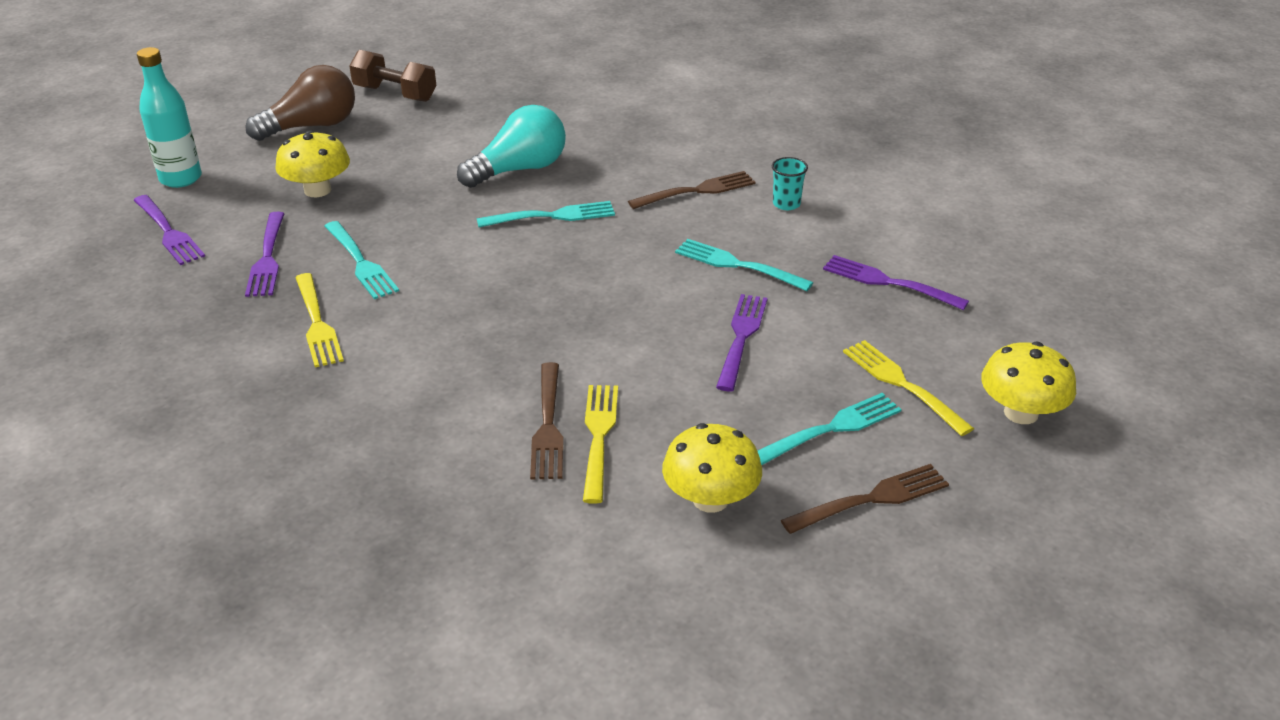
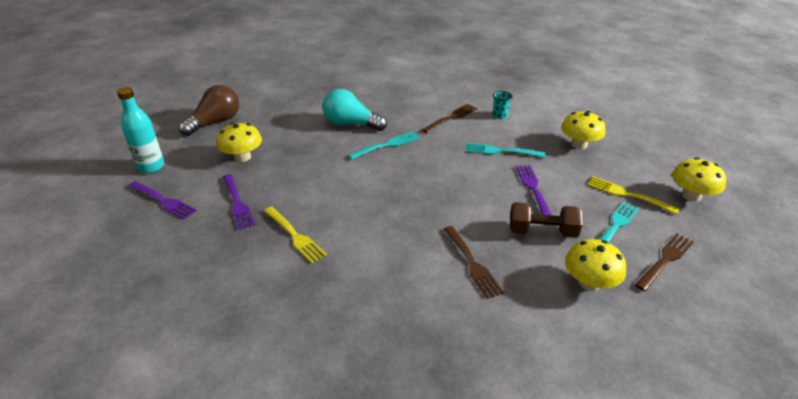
camera: 20 degrees left, 0 degrees up
(360, 262) = (296, 193): turquoise fork -> none
(395, 93) = (253, 96): brown dumbbell -> brown dumbbell (542, 231)
(519, 169) = (351, 124): turquoise light bulb -> turquoise light bulb turned 105 degrees counterclockwise
(599, 437) = (504, 263): yellow fork -> none
(889, 283) = (579, 145): purple fork -> yellow mushroom

